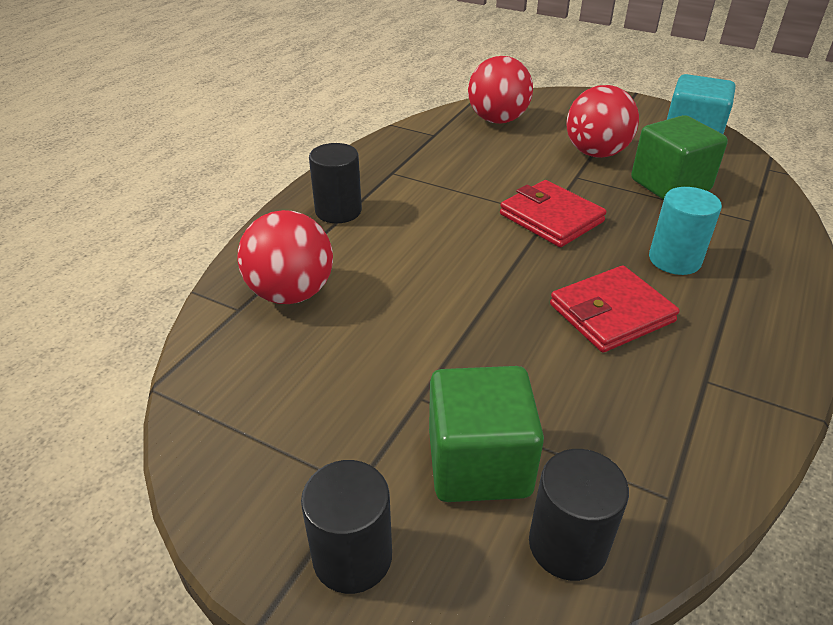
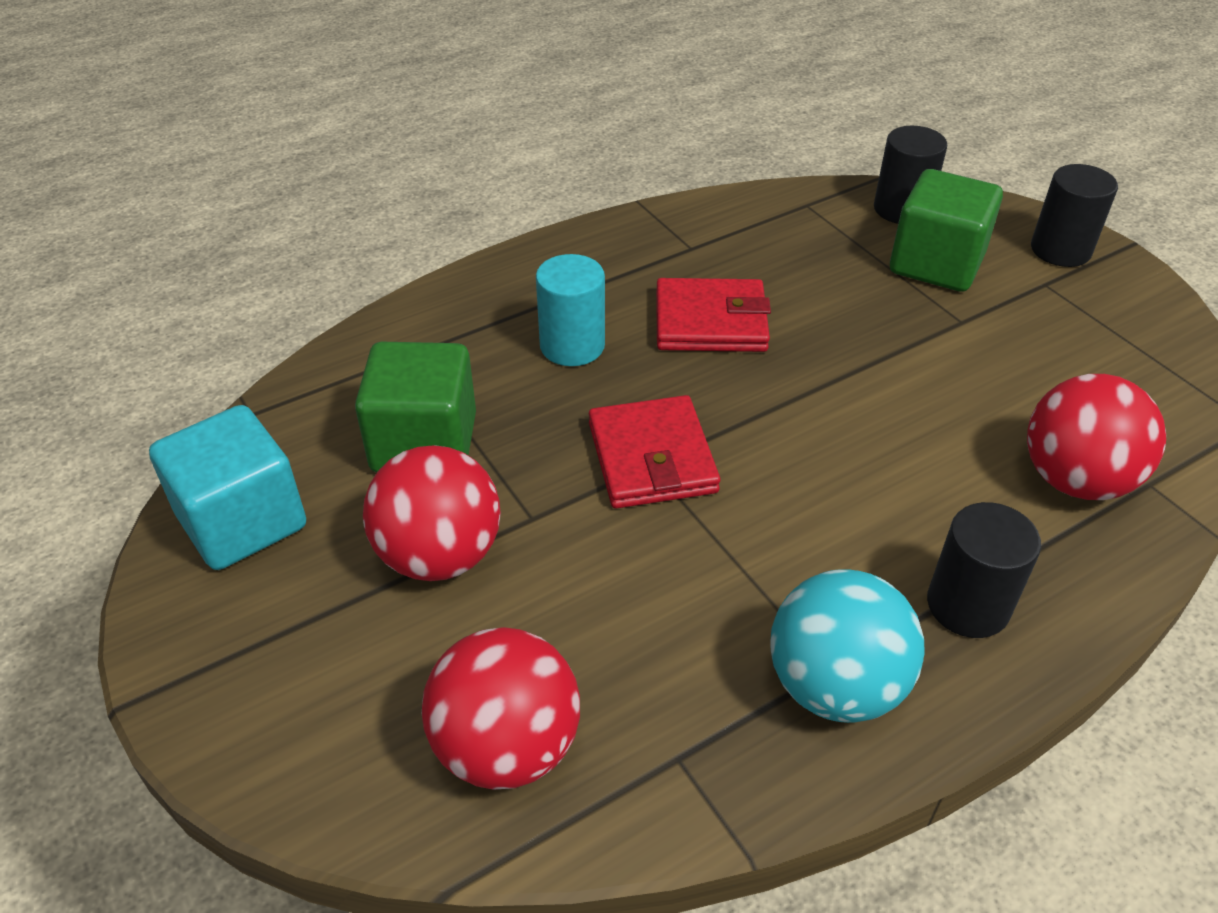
camera: 150 degrees left, 5 degrees up
(387, 168) = (835, 685): none -> turquoise ball

